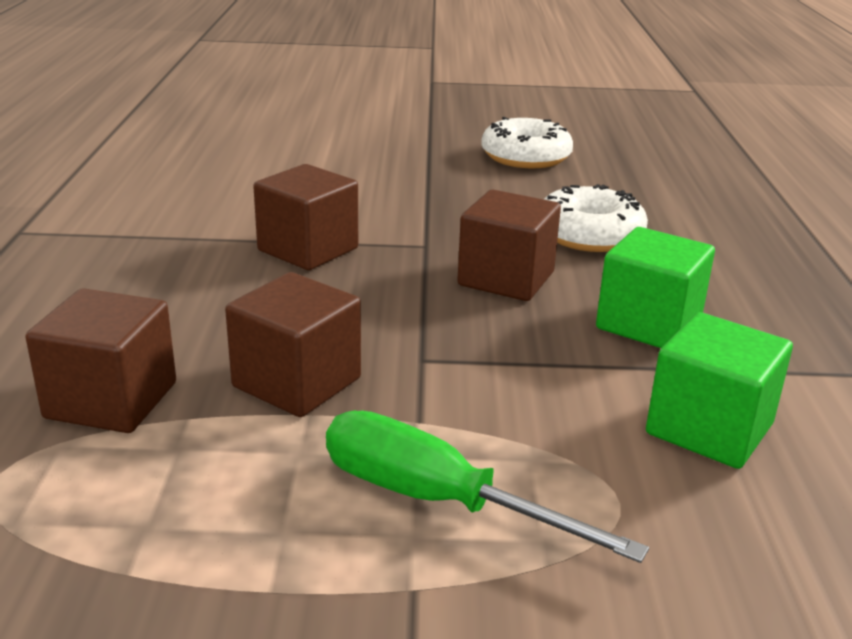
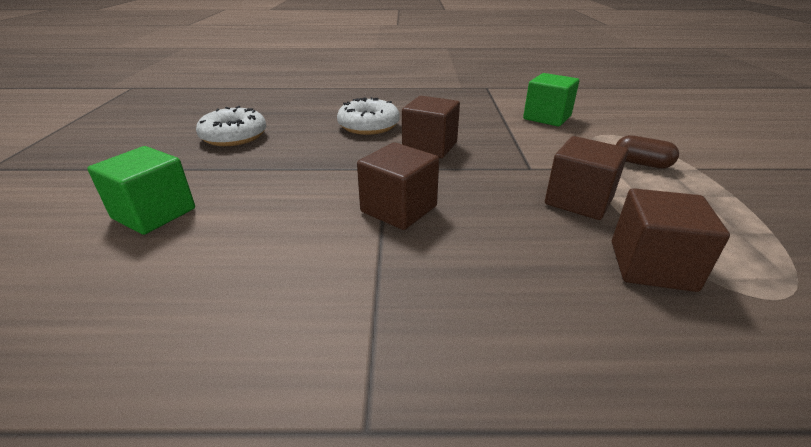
camera: 90 degrees left, 5 degrees up
(437, 501) = (641, 164): green screwdriver -> brown capsule
(648, 324) = (468, 120): green cube -> green cube (154, 213)

